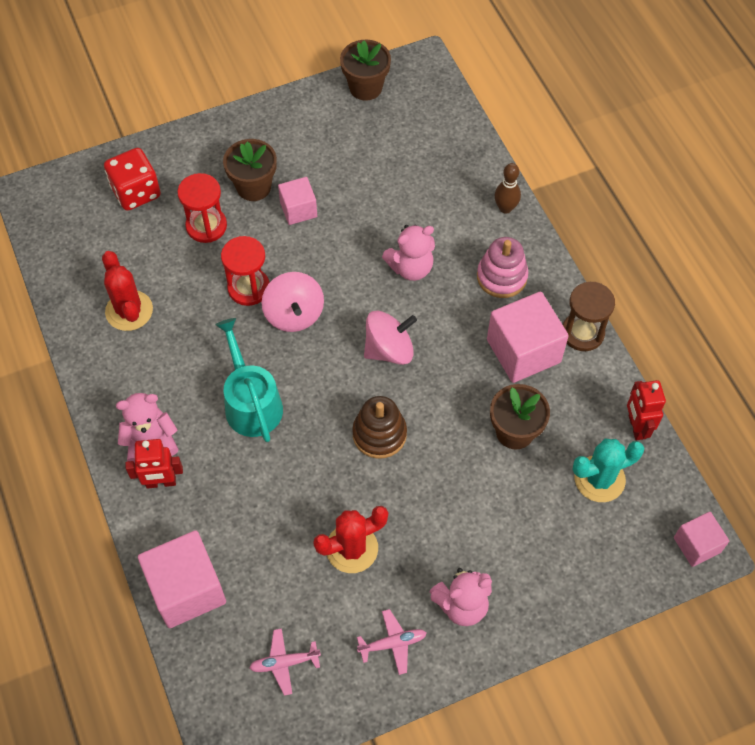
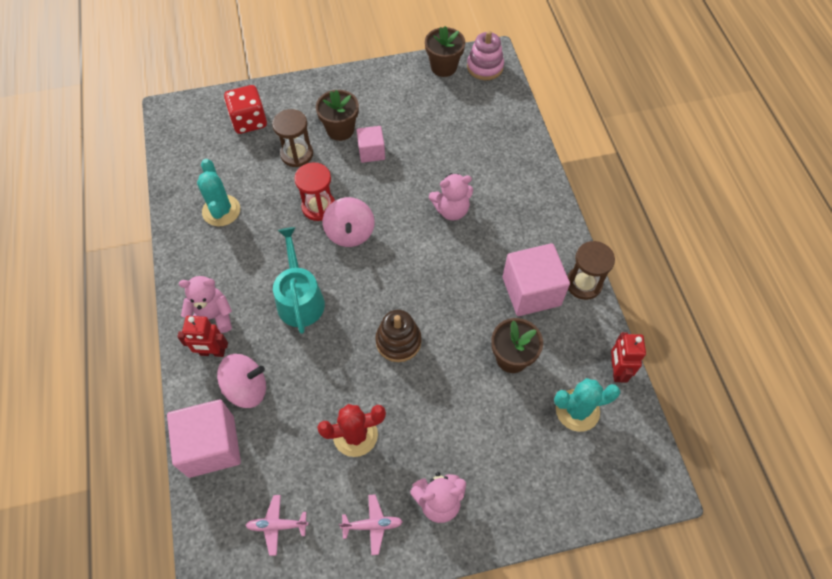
camera: 10 degrees right, 0 degrees up
(129, 311) = (221, 211): red cactus -> turquoise cactus
(206, 226) = (297, 154): red hourglass -> brown hourglass
(389, 350) = (420, 273): pink spinning top -> pink spinning top (246, 388)
(501, 277) = (524, 228): pink stacking toy -> pink stacking toy (485, 67)
(505, 208) = (537, 174): brown bowling pin -> none
(697, 545) = (653, 483): pink cube -> none

